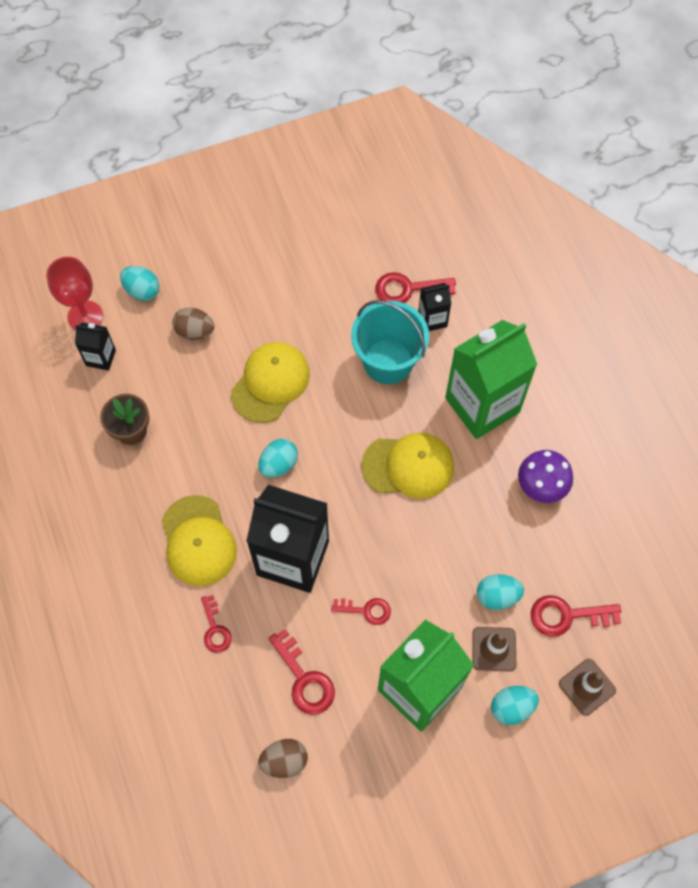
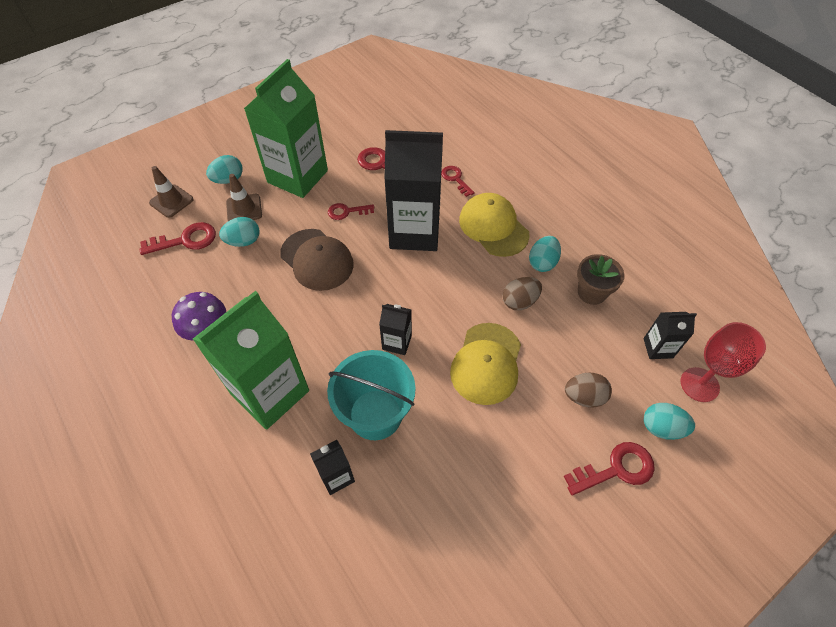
camera: 165 degrees right, 10 degrees down
(278, 464) = (451, 295): turquoise egg -> turquoise egg (542, 262)
(284, 761) = (381, 126): brown egg -> brown egg (519, 301)
(350, 425) = (397, 342): none -> black carton
(408, 289) = (372, 508): red key -> red key (616, 469)
(408, 466) = (334, 319): yellow cap -> none
(414, 547) = (317, 259): none -> brown cap

